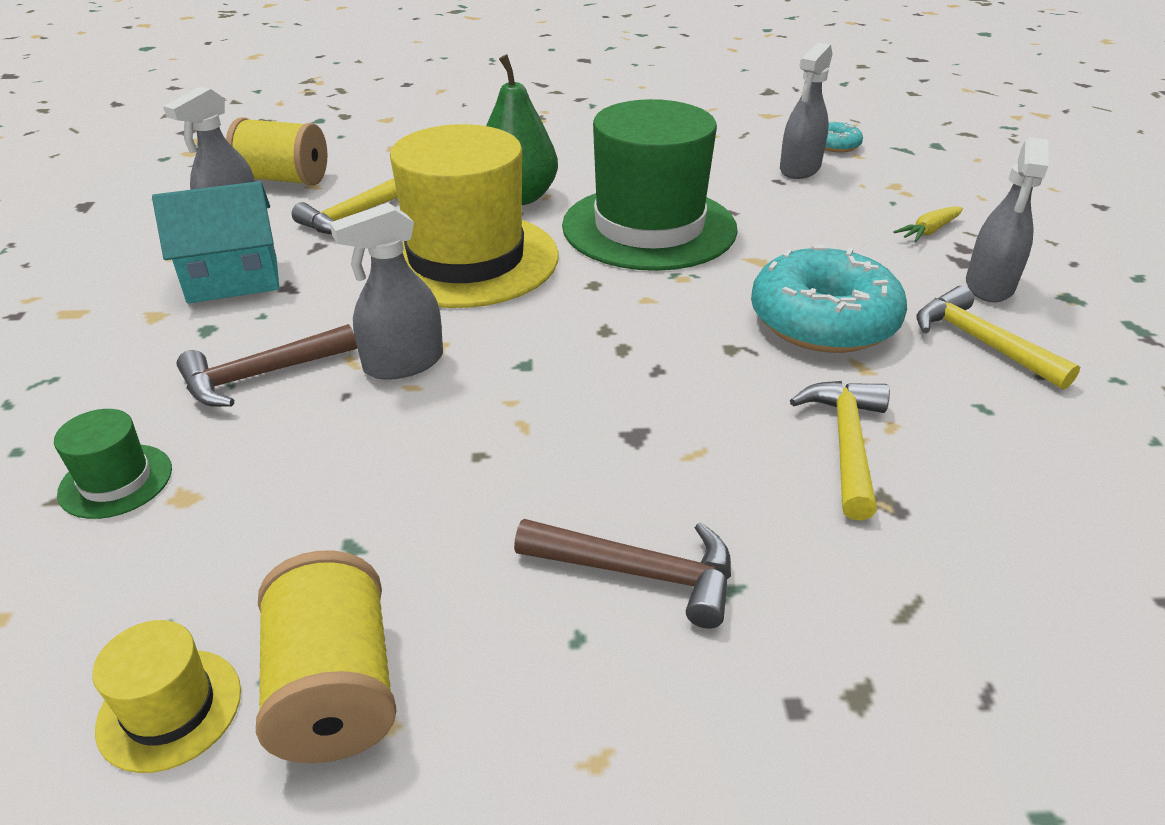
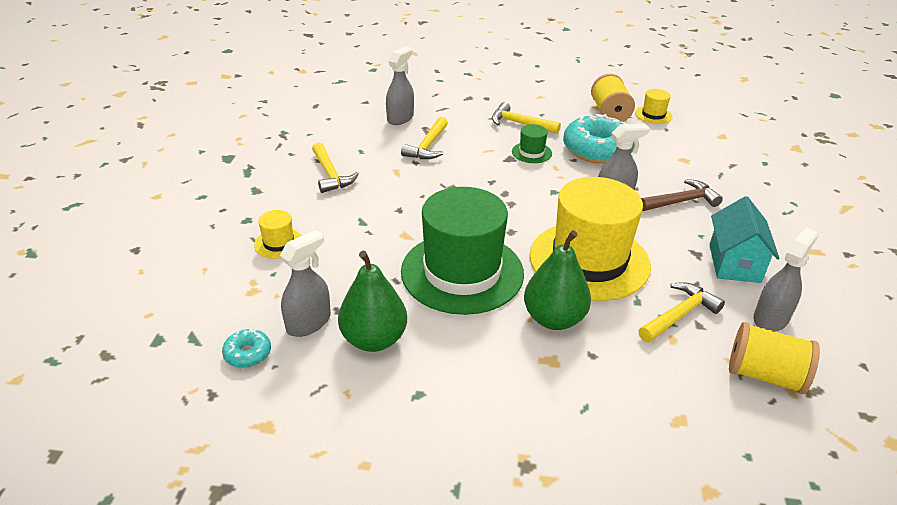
camera: 170 degrees left, 0 degrees up
(116, 481) = (715, 167): green hat -> green hat (531, 152)
(233, 280) = (734, 263): turquoise house -> turquoise house turned 75 degrees counterclockwise
(640, 573) = (519, 123): brown hammer -> yellow hammer
(718, 165) = (374, 339): none -> green pear
(823, 321) = (397, 194): turquoise donut -> turquoise donut (597, 150)
(928, 231) = (278, 243): yellow carrot -> yellow hat
(989, 286) = (289, 201): grey spray bottle -> grey spray bottle (400, 118)

